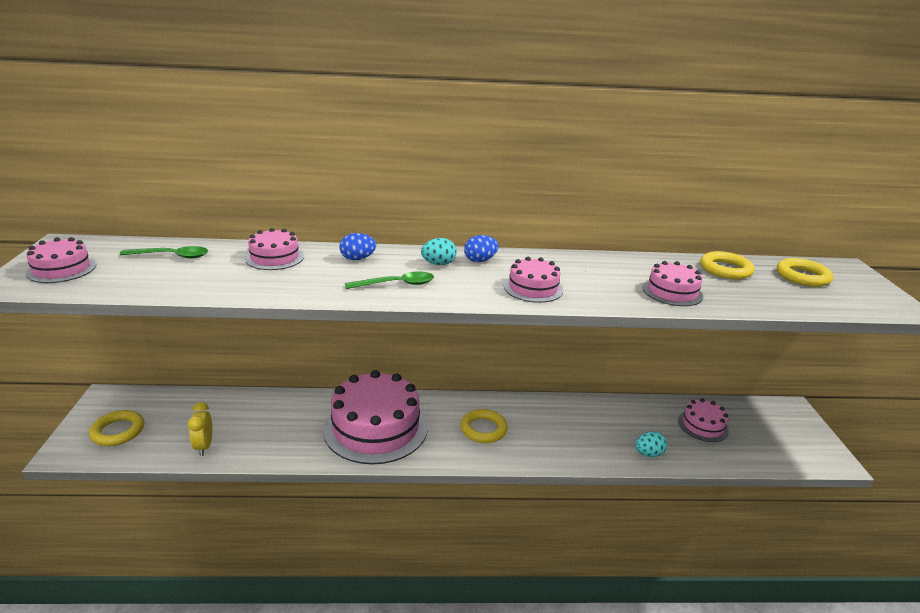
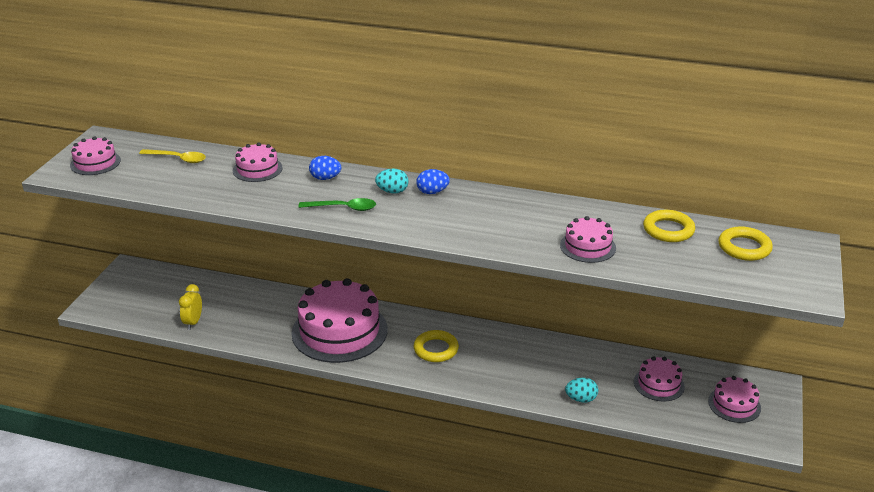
camera: 20 degrees right, 5 degrees up
(118, 431) = (131, 298): yellow ring -> none
(171, 256) = (178, 159): green spoon -> yellow spoon
(533, 288) = (459, 226): pink cake -> pink cake (734, 404)

